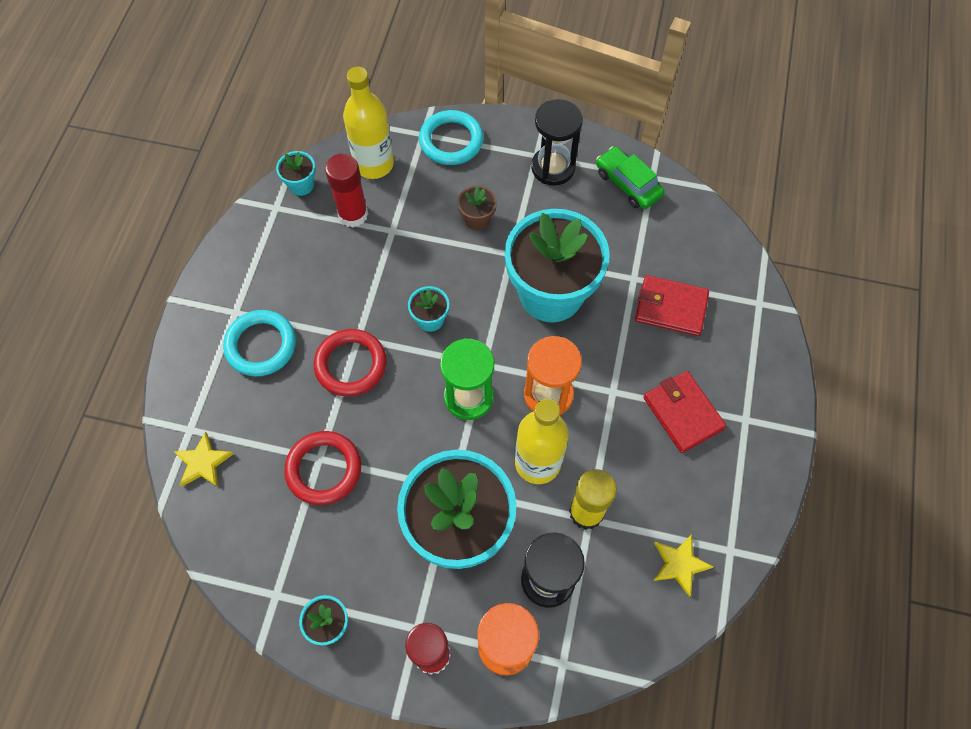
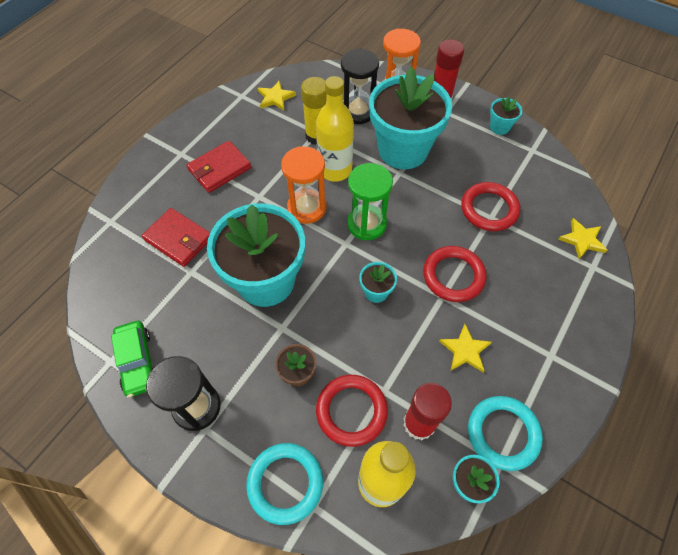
camera: 160 degrees left, 5 degrees down
(261, 345) = (529, 316): turquoise ring -> turquoise ring (503, 433)
(323, 289) = (465, 350): none -> yellow star
(416, 205) = (351, 411): none -> red ring
(683, 413) = (220, 169): red wallet -> red wallet turned 60 degrees clockwise

